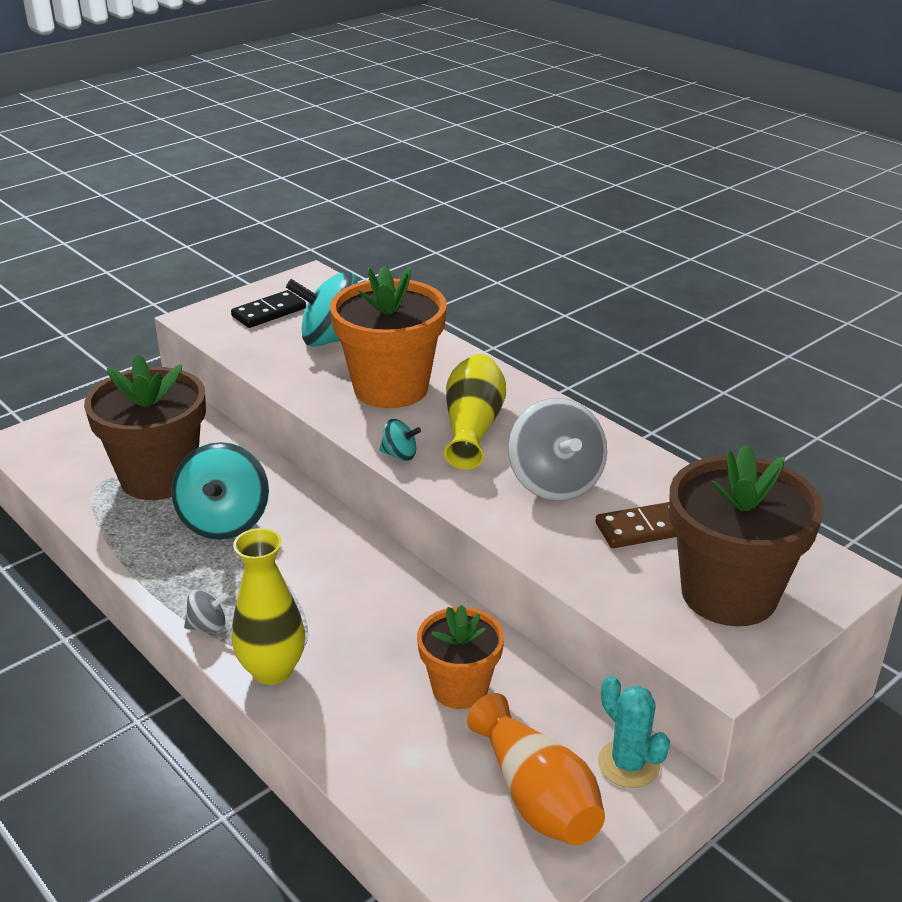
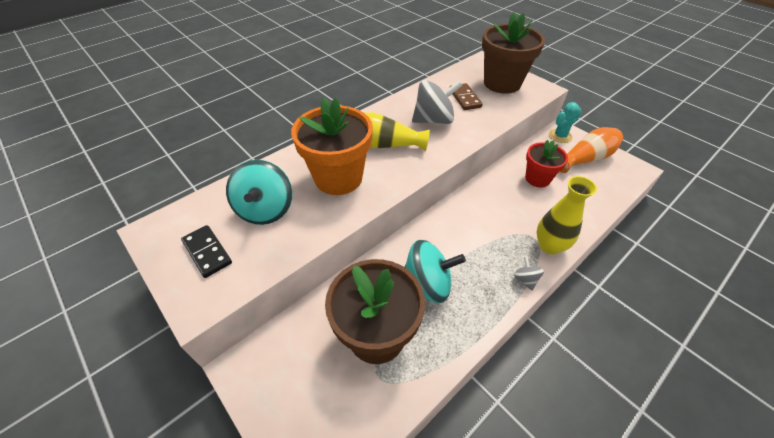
camera: 90 degrees left, 15 degrees up
(399, 455) = (413, 172): turquoise spinning top -> none
(460, 688) = (537, 178): orange flower pot -> red flower pot

